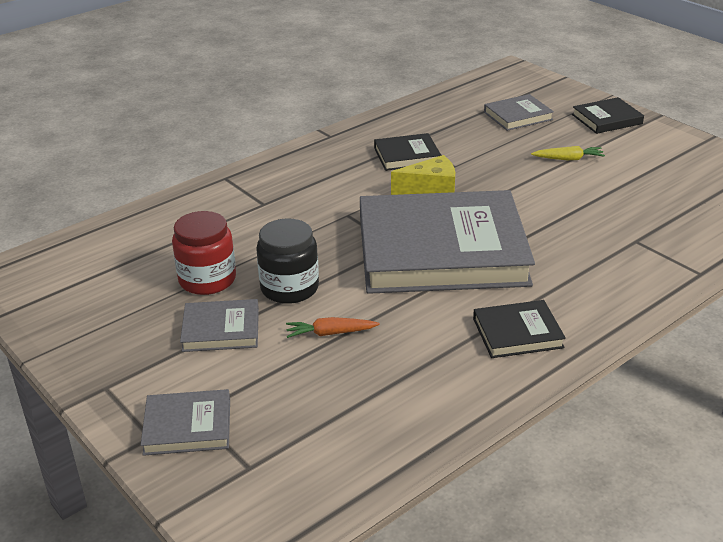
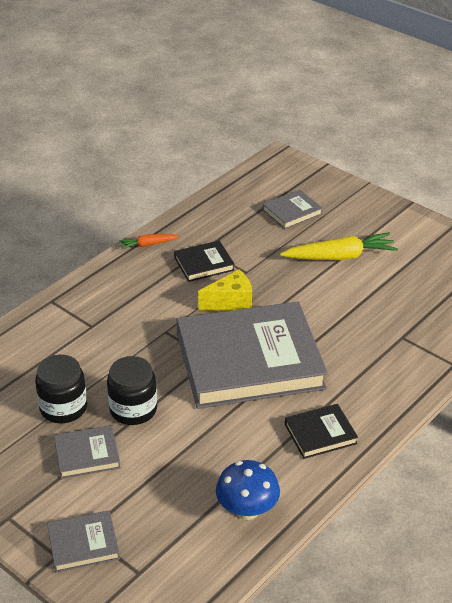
camera: 10 degrees left, 5 degrees up
(207, 279) = (63, 408): red jar -> black jar
(330, 333) = (175, 449): orange carrot -> orange carrot (148, 244)
(407, 409) = (247, 510): none -> blue mushroom
(568, 159) = (340, 257): yellow carrot -> yellow carrot, size x1.92
(607, 119) = (367, 210): black book -> none

